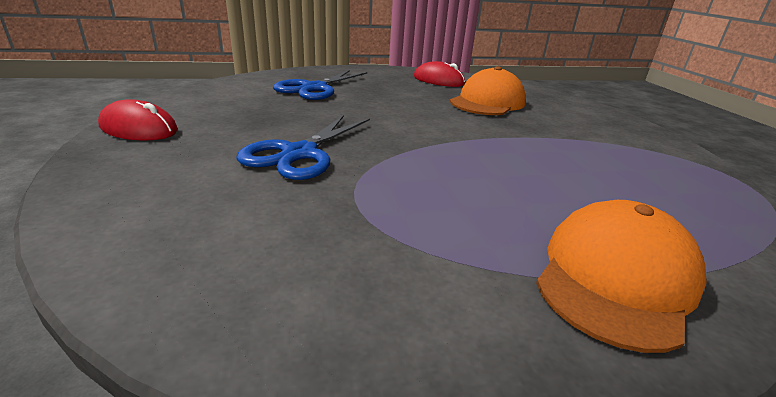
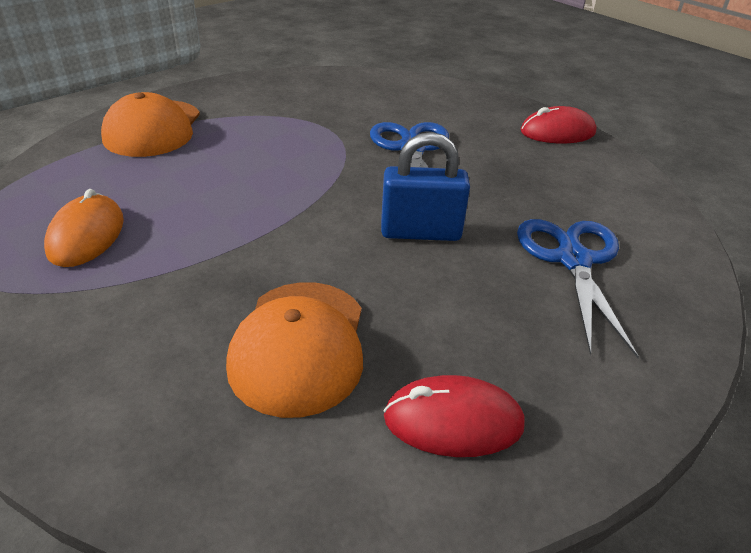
camera: 150 degrees right, 10 degrees up
(379, 113) = (420, 232): none -> blue padlock
(633, 169) = (86, 235): none -> orange mouse

